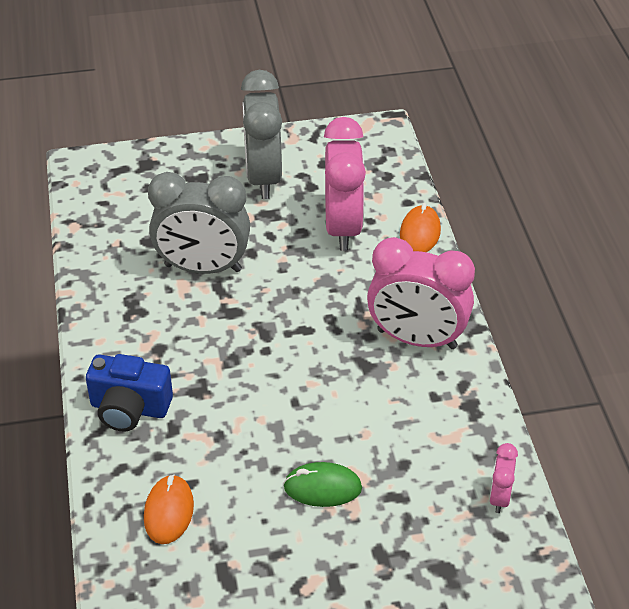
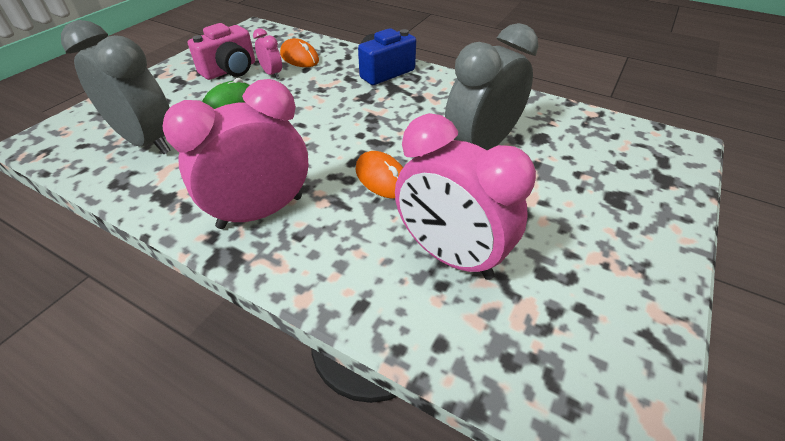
camera: 130 degrees right, 0 degrees up
(263, 178) = (586, 243): grey clock -> grey clock (147, 141)
(264, 553) = (230, 70): none -> pink camera
(420, 233) = (378, 314): orange mouse -> orange mouse (382, 178)
(499, 497) = (96, 161): pink clock -> pink clock (272, 74)

